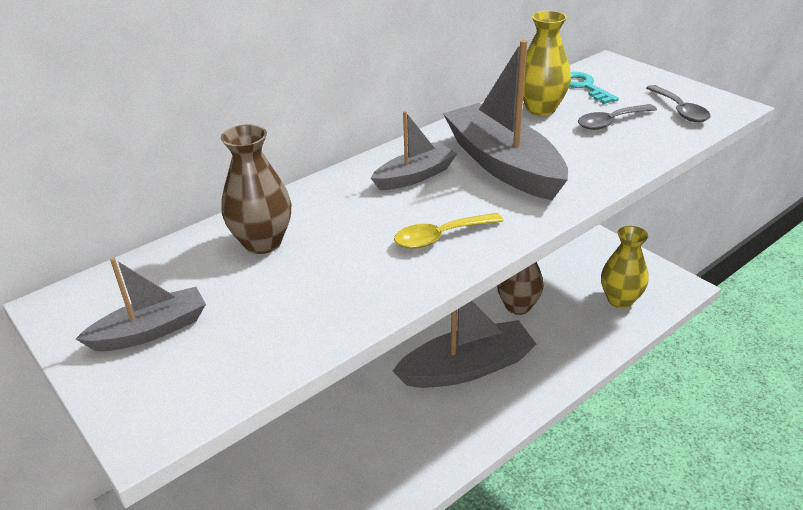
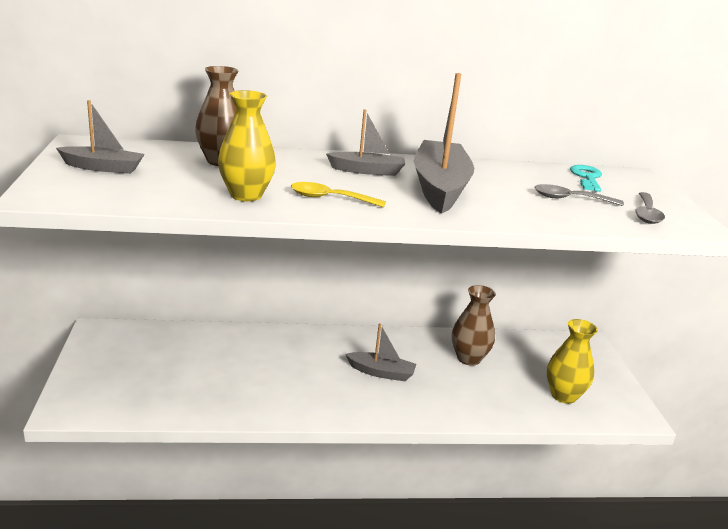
camera: 30 degrees right, 10 degrees down
(467, 368) = (381, 372): grey boat -> grey boat, size x0.54
(541, 109) = (526, 175): yellow vase -> yellow vase (246, 195)

